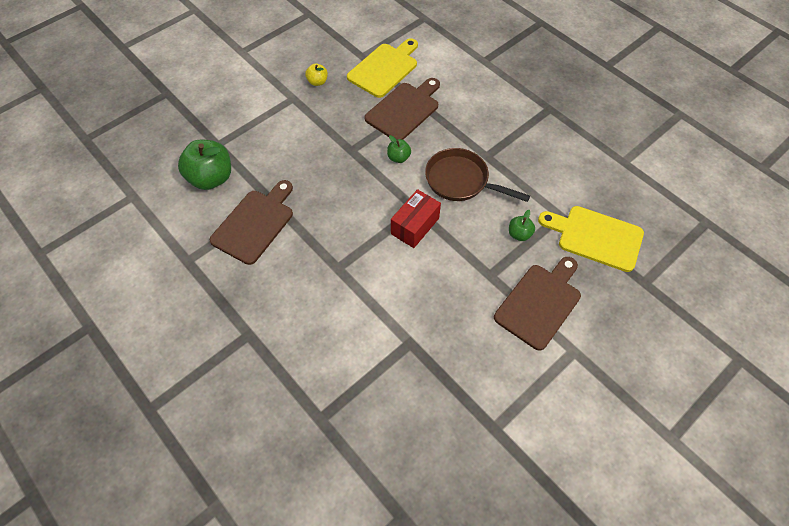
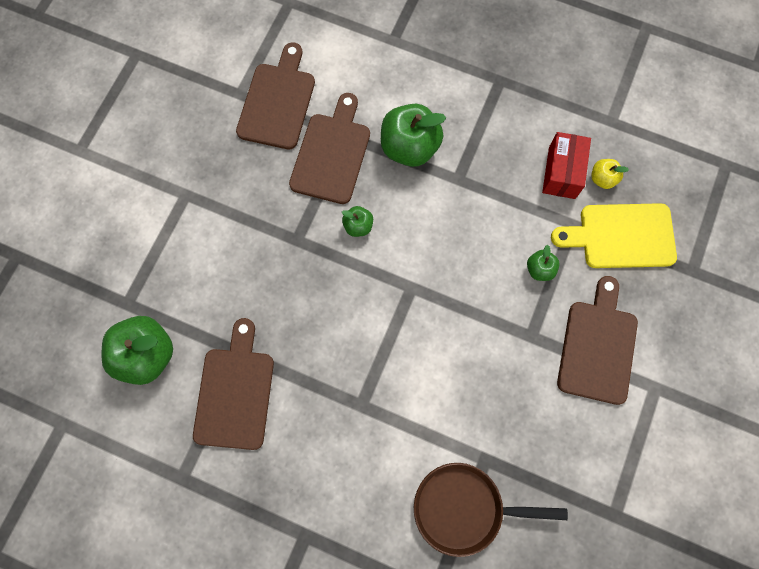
camera: 25 degrees left, 15 degrees up
(317, 82) = (204, 157): yellow apple -> yellow apple (602, 179)
(384, 68) = (277, 102): yellow cutting board -> brown cutting board
(415, 226) = (421, 311): red box -> red box (561, 172)
(461, 125) = (409, 147): none -> green apple
(461, 181) = (444, 226): brown pan -> brown pan (464, 508)

